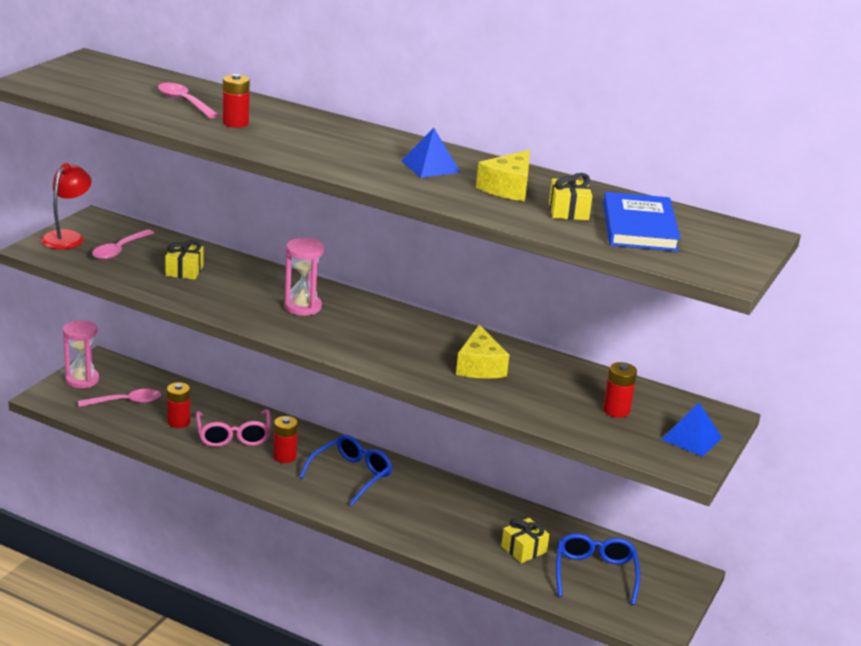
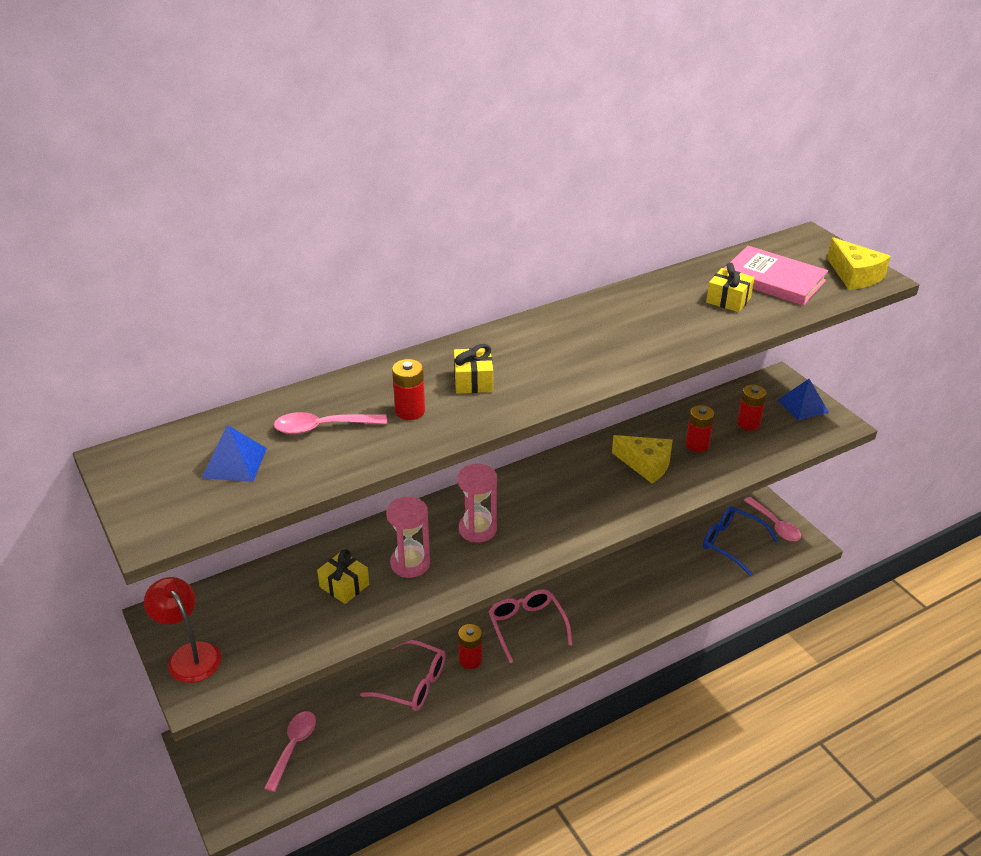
camera: 55 degrees left, 10 degrees up
(82, 380) = (222, 770): pink hourglass -> pink hourglass (410, 563)
(119, 250) = (258, 621): pink spoon -> pink spoon (775, 525)
(178, 422) = (360, 717): red battery -> red battery (697, 445)
(351, 475) = (526, 626): blue glasses -> pink glasses
(430, 166) = (595, 333): blue pyramid -> blue pyramid (234, 463)
(508, 188) = (666, 311): yellow cheese -> yellow cheese (854, 276)
(523, 549) = (684, 567): yellow gift -> yellow gift (473, 381)
(639, 227) = (773, 280): blue book -> pink book

